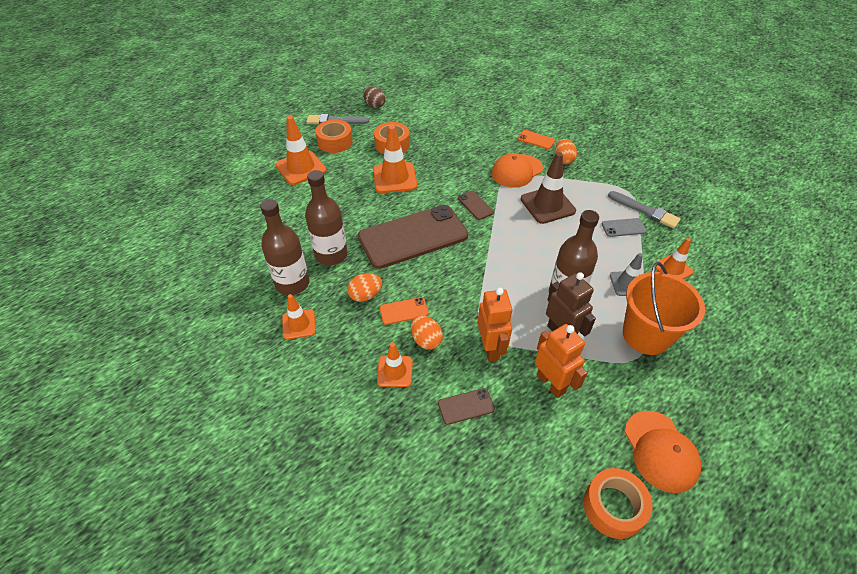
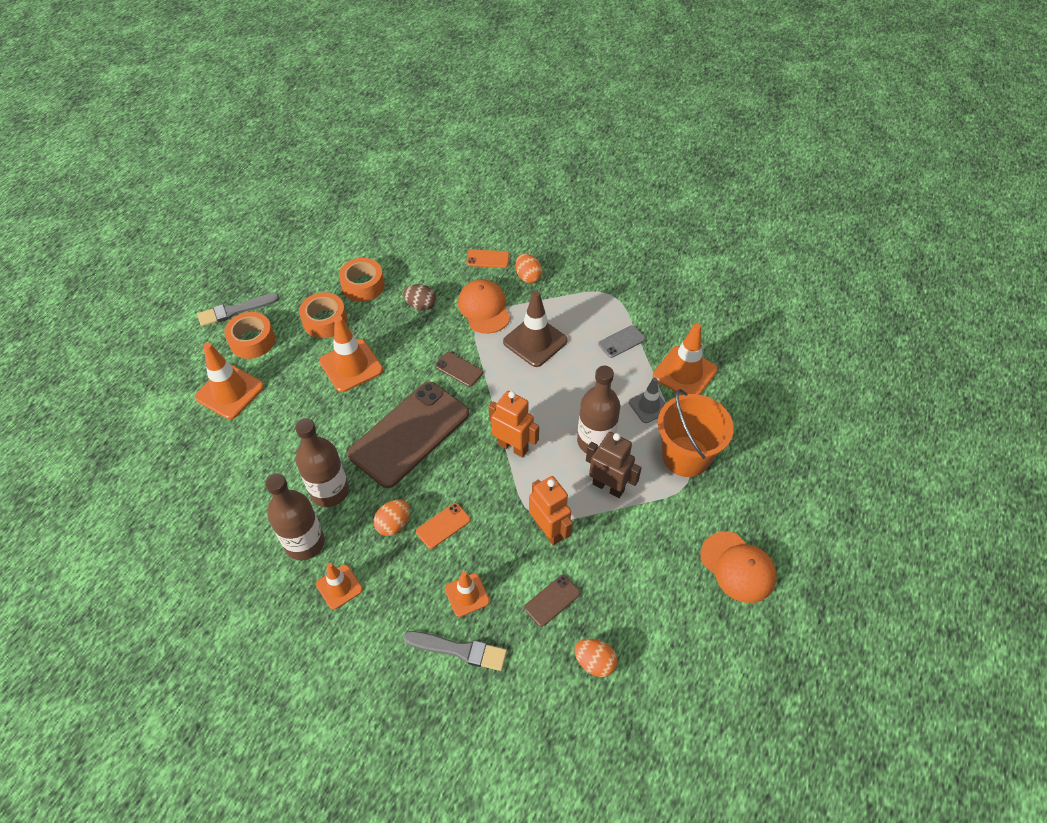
camera: 25 degrees left, 5 degrees up
(374, 105) = (273, 271): brown egg -> brown egg (421, 305)
(426, 340) = (481, 548): orange egg -> orange egg (594, 662)
(516, 171) = (484, 308): orange cap -> orange cap turned 135 degrees clockwise
(551, 383) = (620, 543): orange robot -> orange robot (513, 447)
(613, 507) = (717, 636): orange tape -> orange tape (363, 285)
(645, 211) = (635, 313): grey brush -> grey brush (459, 650)
(672, 269) = (684, 373): orange traffic cone -> orange traffic cone, size x1.64

